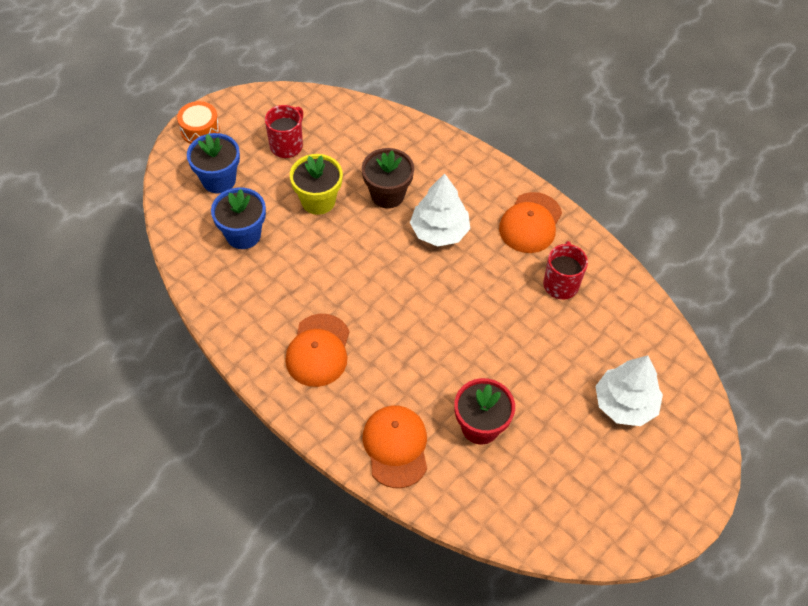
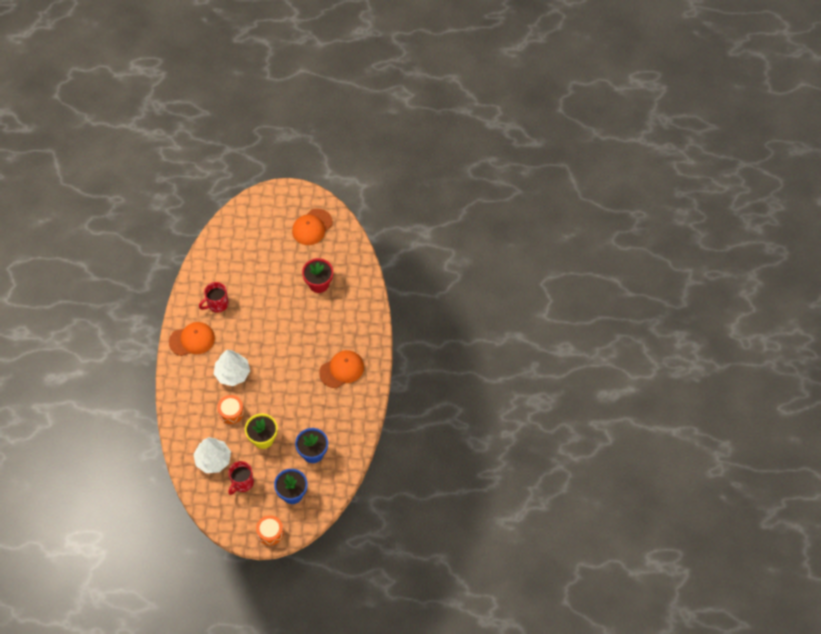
camera: 130 degrees left, 5 degrees up
(287, 145) = (242, 483): red mug -> red mug turned 45 degrees counterclockwise
(387, 195) = (231, 412): brown flower pot -> orange drum
(396, 446) = (357, 306): orange cap -> orange cap (312, 227)
(625, 403) = (258, 241): white tree -> white tree (213, 459)

